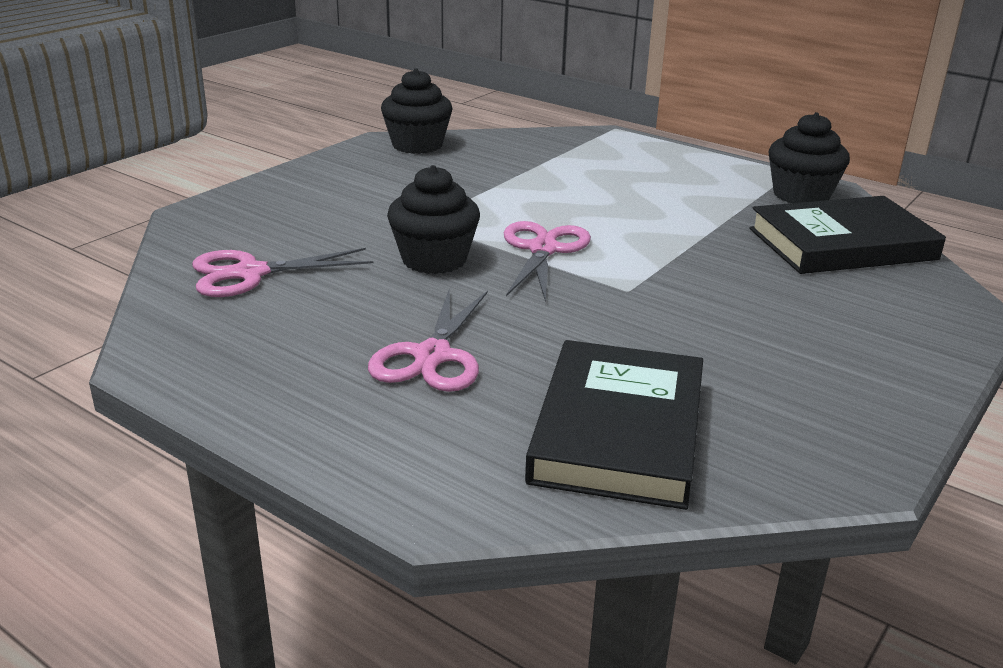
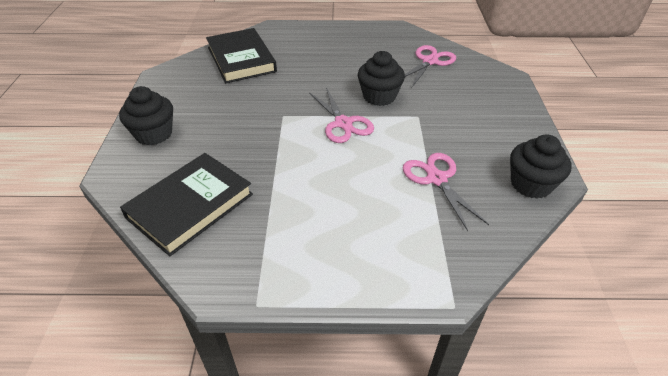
camera: 145 degrees right, 15 degrees up
(432, 356) = (322, 59): pink scissors -> pink scissors (436, 179)
(801, 195) = (235, 261): black cupcake -> black cupcake (154, 134)

